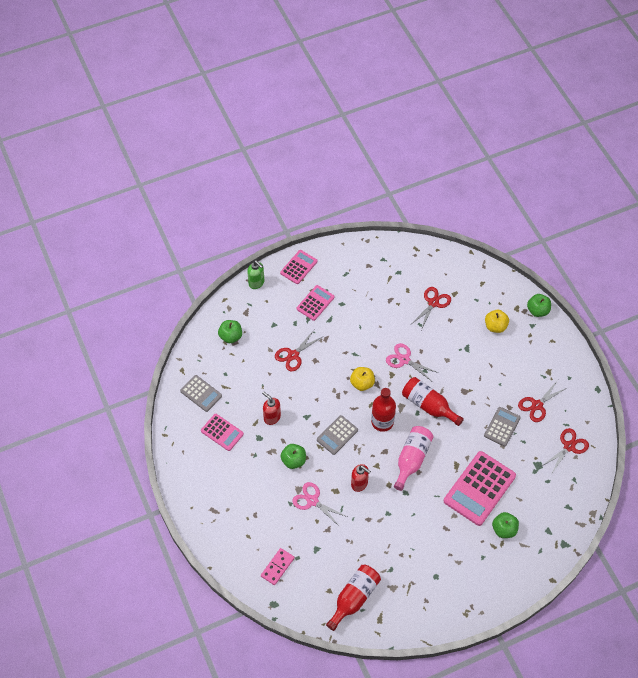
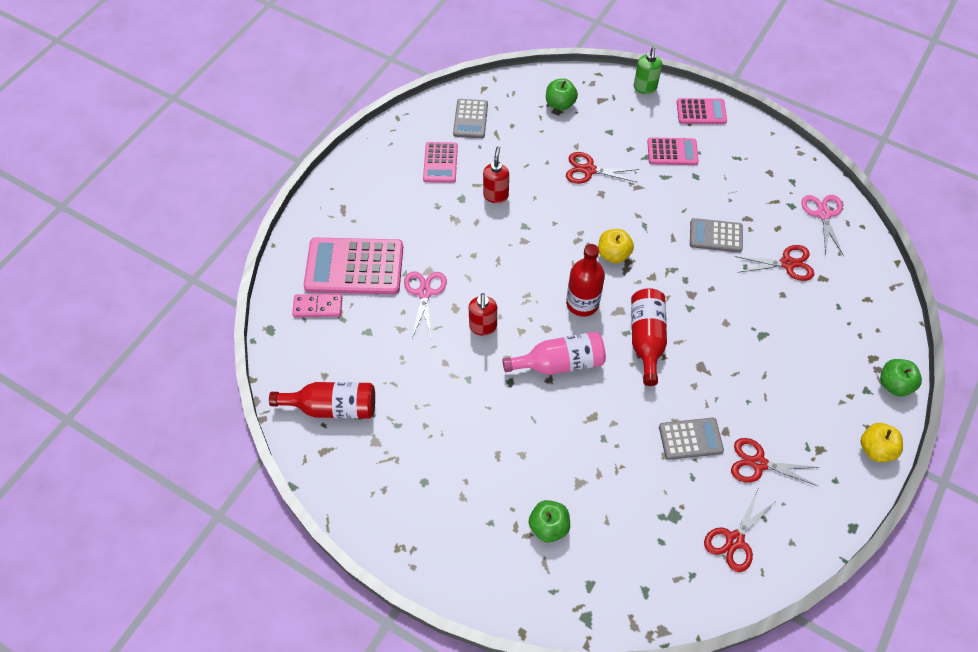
camera: 55 degrees right, 0 degrees up
(293, 460) = (460, 246): green apple -> none
(337, 435) = (526, 268): grey calculator -> grey calculator (715, 236)
(404, 360) = (683, 278): pink scissors -> pink scissors (823, 214)
(479, 488) = (582, 463): pink calculator -> pink calculator (354, 267)
(495, 326) = (823, 349): yellow apple -> yellow apple (875, 449)
(569, 446) = (734, 540): red scissors -> red scissors turned 120 degrees clockwise

